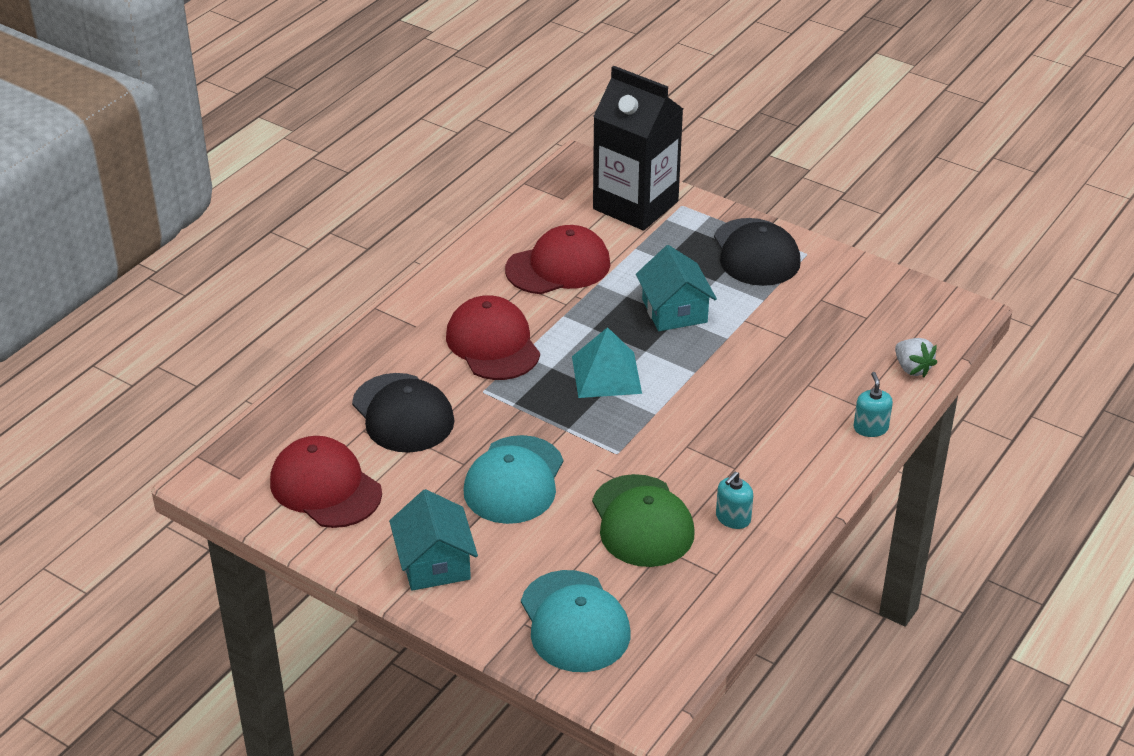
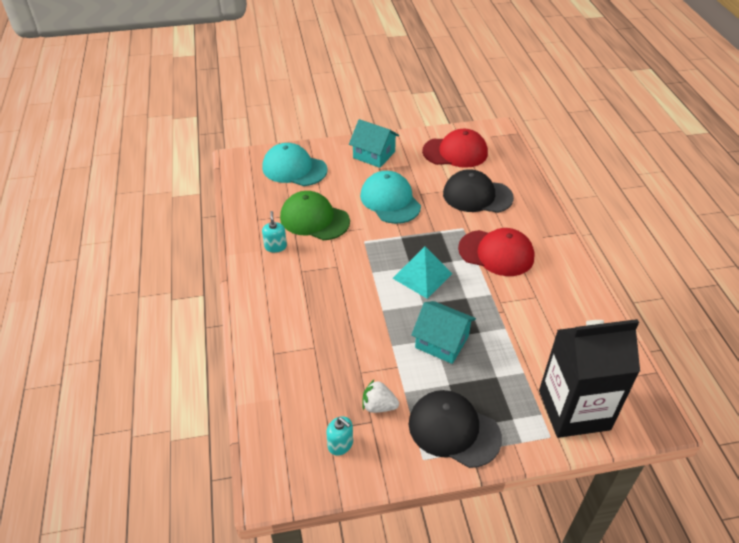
camera: 135 degrees right, 5 degrees up
(558, 266) = (540, 323): red cap -> none
(870, 428) = (252, 343): turquoise soap dispenser -> turquoise soap dispenser (340, 444)
(912, 368) = (263, 406): white strawberry -> white strawberry (378, 406)

